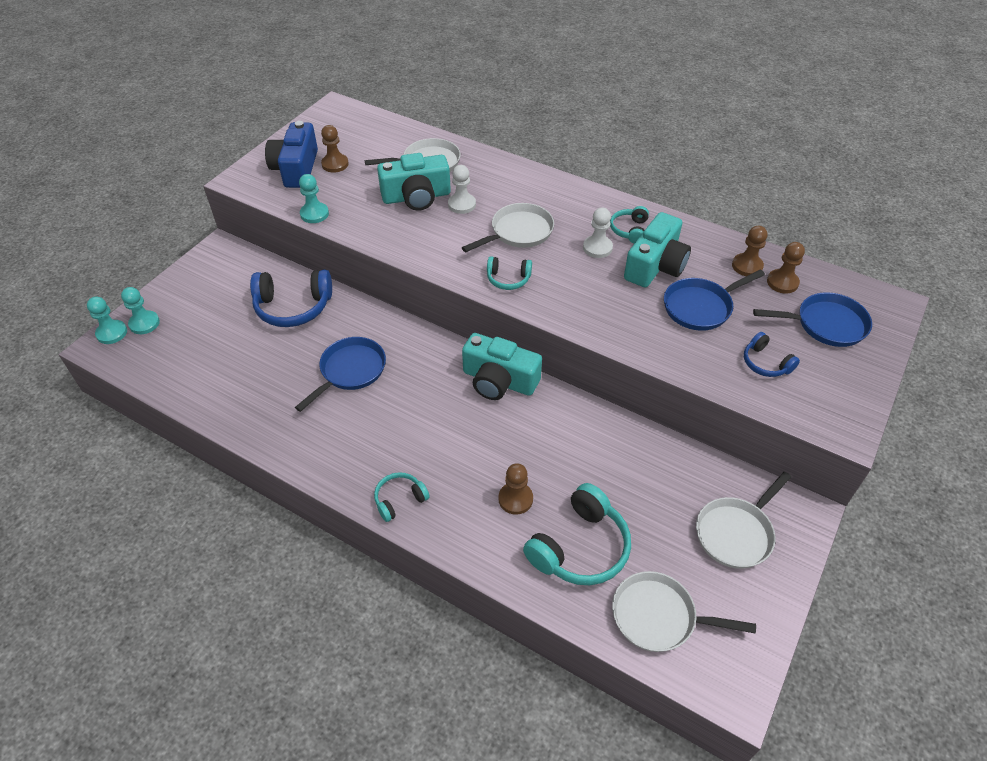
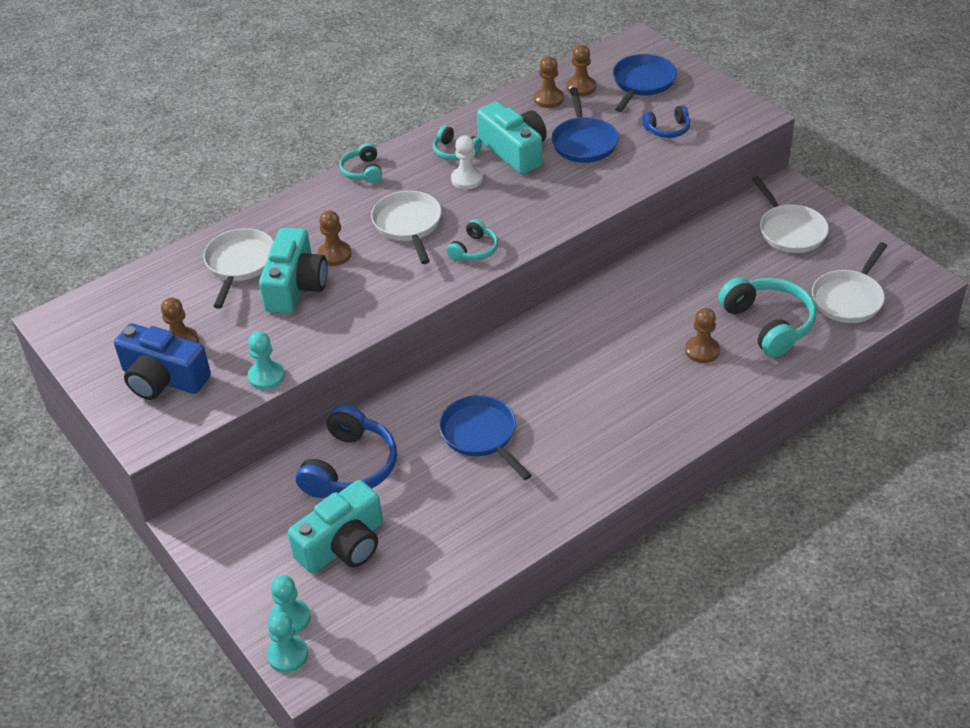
camera: 65 degrees left, 5 degrees down
(399, 499) = (668, 430): turquoise headphones -> turquoise headphones (363, 171)
(462, 204) = (334, 254): white pawn -> brown pawn
(499, 380) = (555, 325): turquoise camera -> turquoise camera (343, 545)

